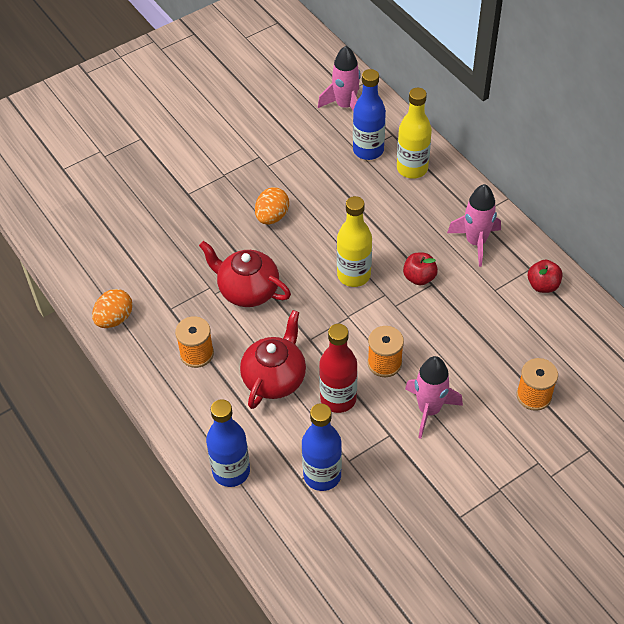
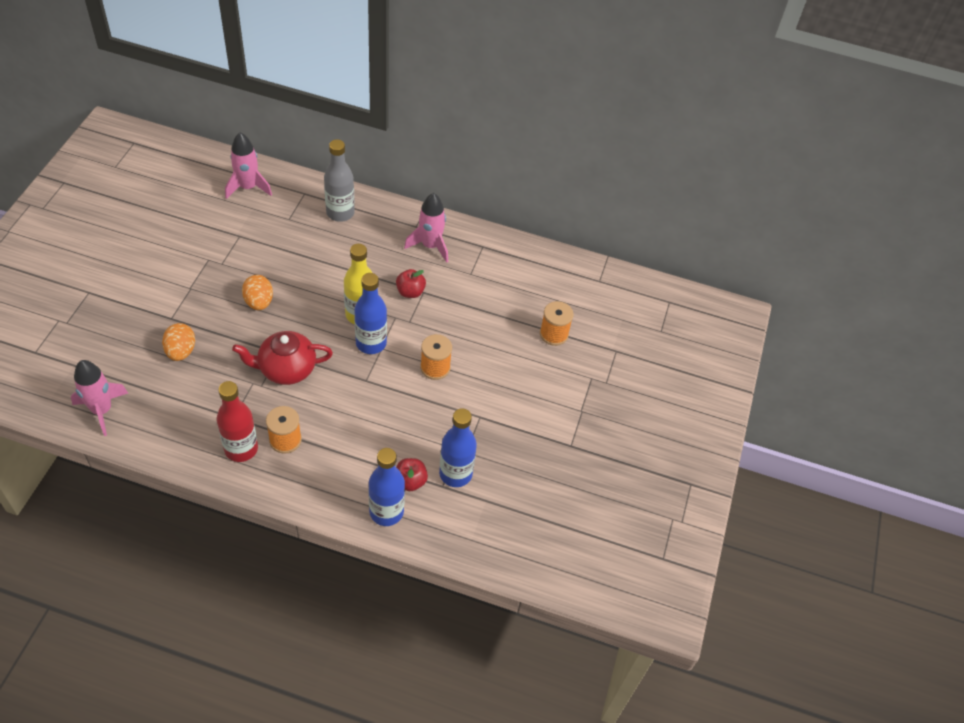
camera: 45 degrees left, 0 degrees up
(114, 319) = (191, 451): orange egg -> orange egg (181, 351)
(275, 378) = (363, 424): red teapot -> none
(338, 398) = (422, 412): red bottle -> red bottle (241, 449)
(368, 150) = (294, 214): blue bottle -> blue bottle (371, 343)
(412, 168) = (340, 213): yellow bottle -> grey bottle
(429, 410) = (493, 383): pink rocket -> pink rocket (102, 410)
(542, 285) = (500, 254): red apple -> red apple (410, 481)

